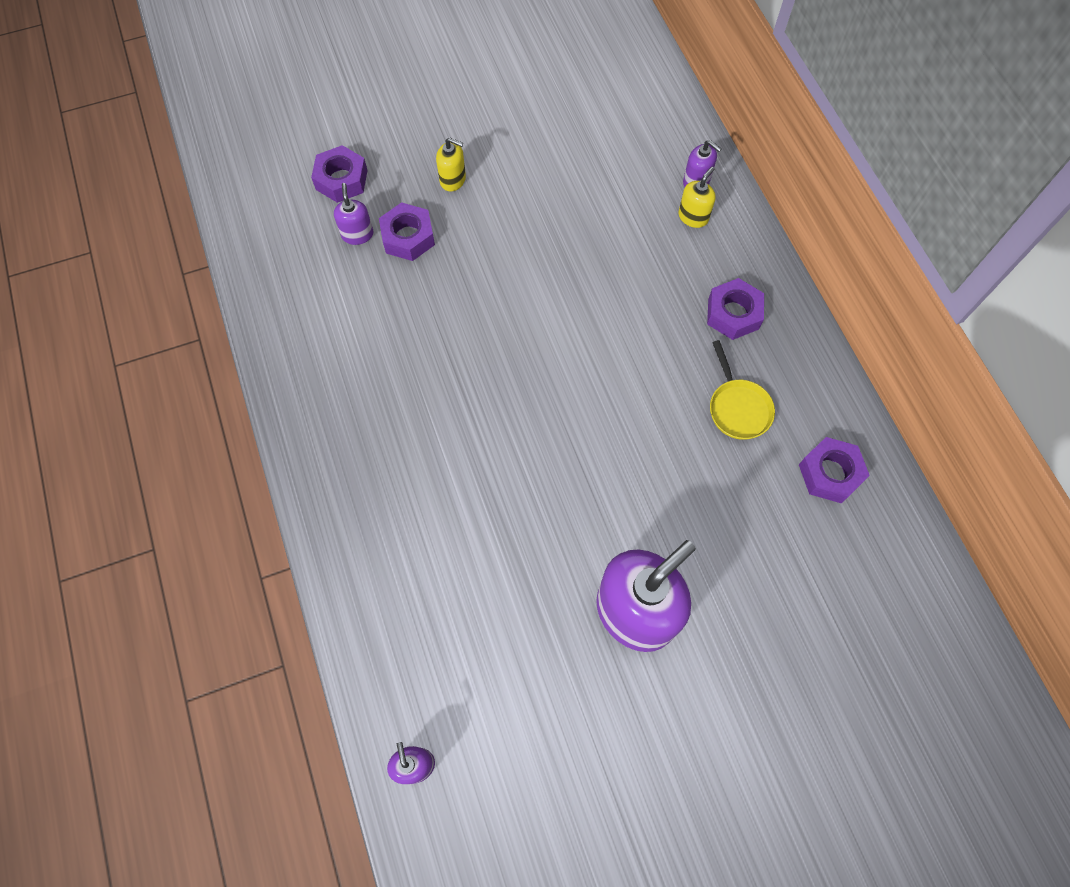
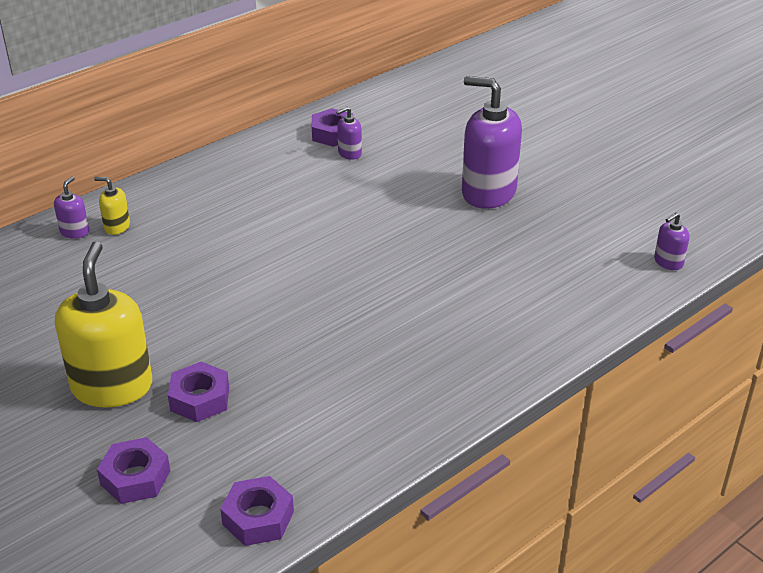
camera: 110 degrees left, 30 degrees down
(357, 234) = (209, 439): purple soap dispenser -> purple soap dispenser (349, 153)
(453, 180) = (112, 386): yellow soap dispenser -> yellow soap dispenser, size x2.24
(733, 314) = (213, 191): purple nut -> purple nut (258, 518)
(737, 408) = (300, 177): yellow pan -> none

